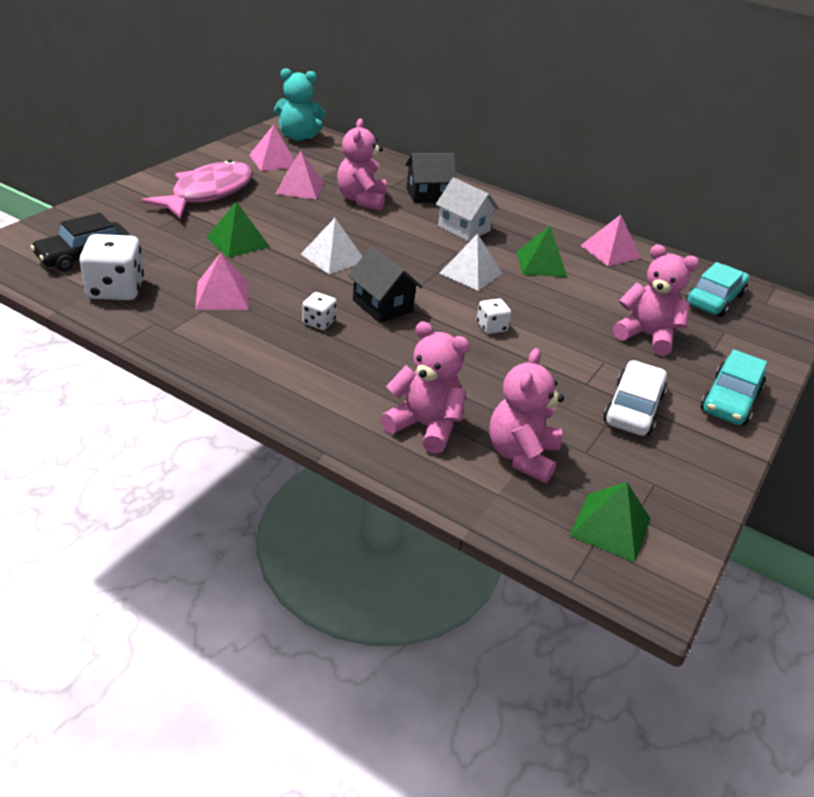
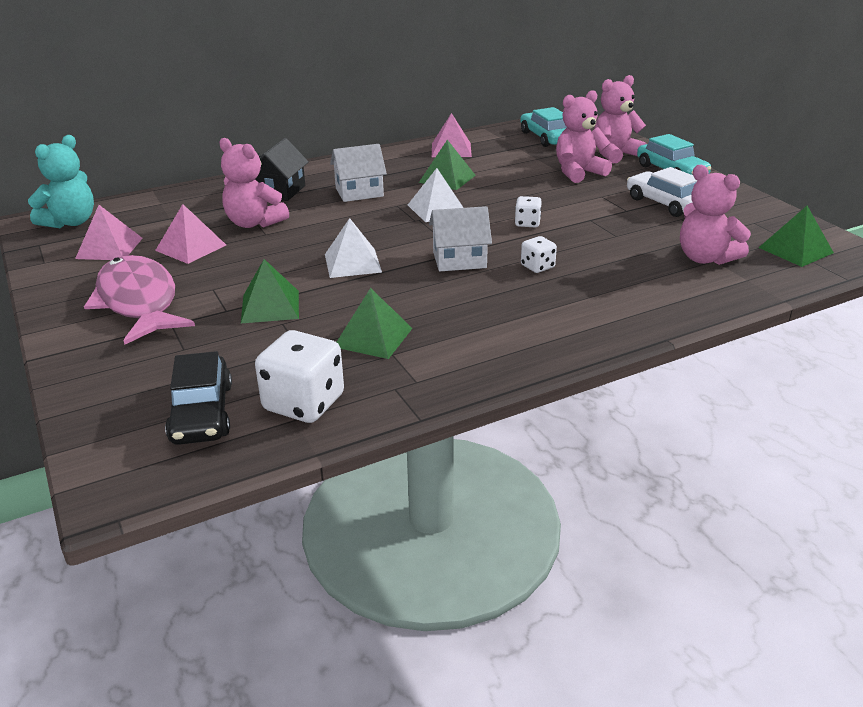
camera: 55 degrees left, 5 degrees down
(222, 295) = (373, 337): pink pyramid -> green pyramid
(319, 322) = (464, 296): white dice -> white dice (537, 266)
(382, 306) = (459, 260): black house -> white house
(424, 426) = (651, 286): pink teddy bear -> pink teddy bear (615, 154)

